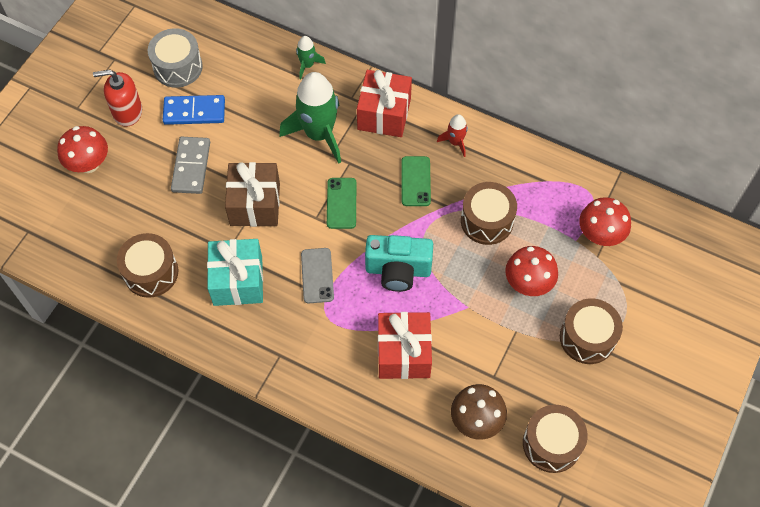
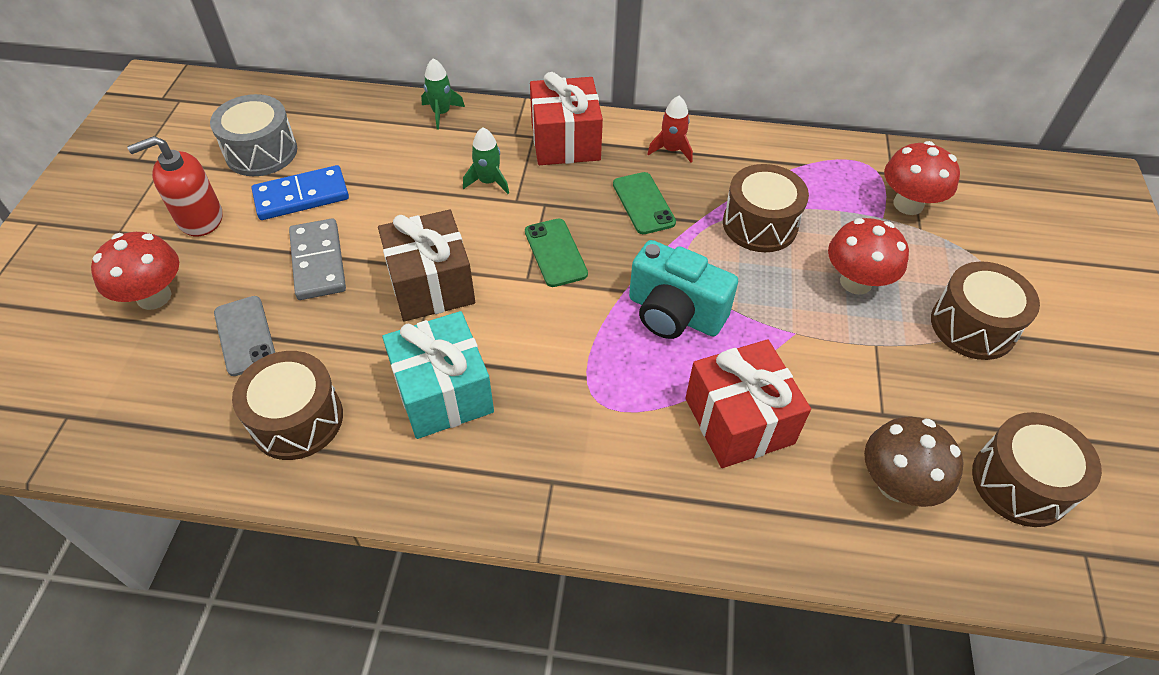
camera: 20 degrees left, 10 degrees down
(317, 275) = (561, 352): grey phone -> grey phone (245, 335)
(318, 134) = (488, 182): green rocket -> green rocket, size x0.47
(398, 270) = (674, 314): turquoise camera -> turquoise camera turned 45 degrees clockwise

